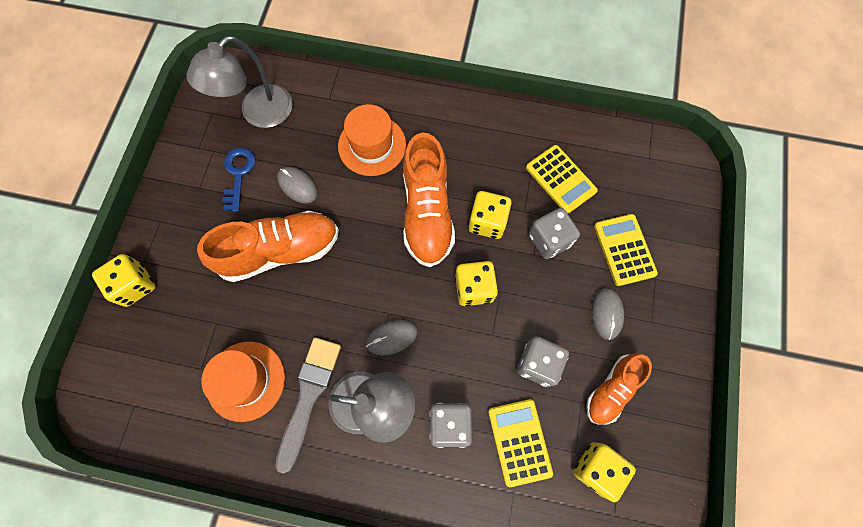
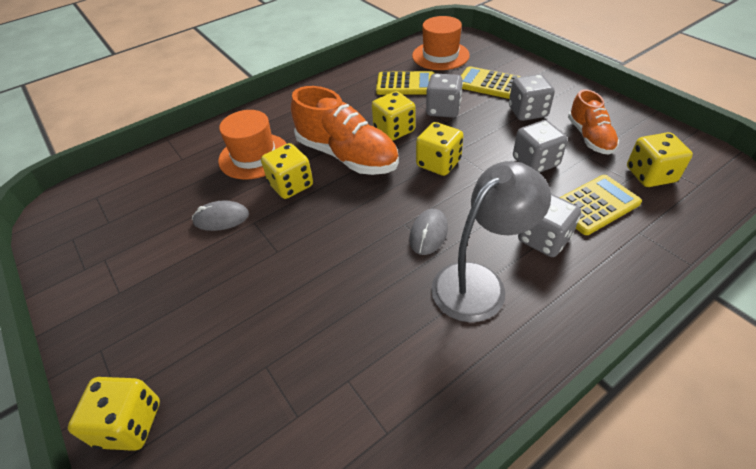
camera: 45 degrees left, 25 degrees down
(238, 174) = (152, 253): blue key -> none
(246, 380) = (355, 377): orange hat -> orange hat (440, 55)
(258, 113) = (124, 207): grey lamp -> none
(280, 251) = (261, 265): orange shoe -> none
(309, 396) = (425, 328): grey brush -> none
(364, 201) = (291, 185): none -> yellow dice
(519, 442) = (595, 205): yellow calculator -> yellow calculator turned 120 degrees clockwise
(606, 314) = (527, 112): grey mouse -> grey dice

